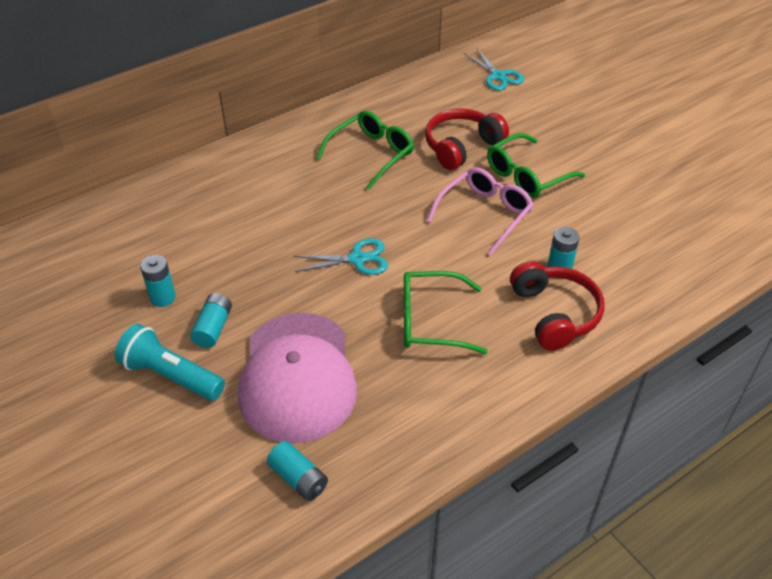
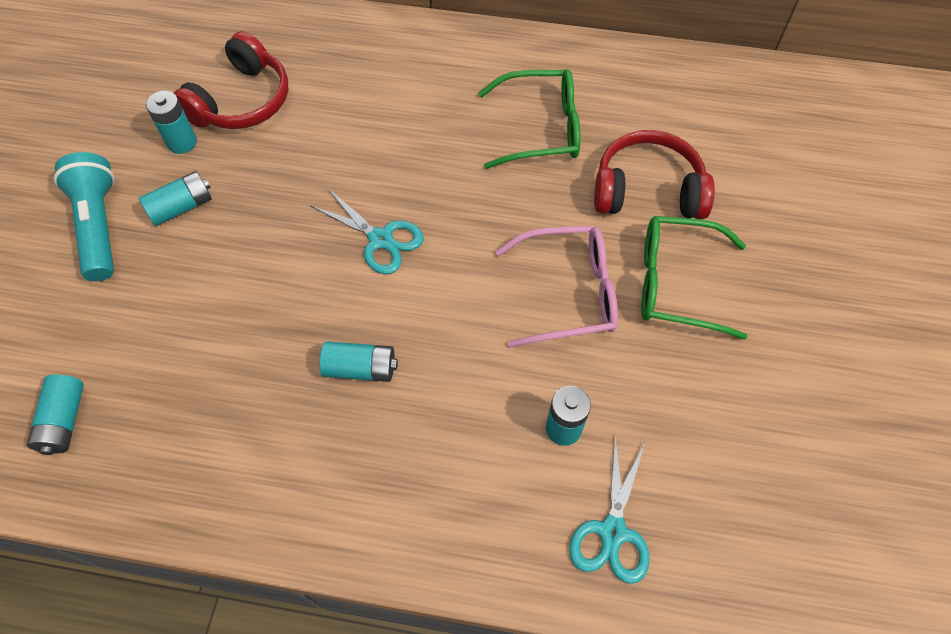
camera: 45 degrees right, 15 degrees up
(297, 376) = (183, 318): pink cap -> none
(430, 321) = (360, 368): green glasses -> turquoise battery
(498, 76) = (807, 130): turquoise scissors -> turquoise scissors (613, 532)
(555, 314) = (489, 477): red headphones -> red headphones (242, 101)

